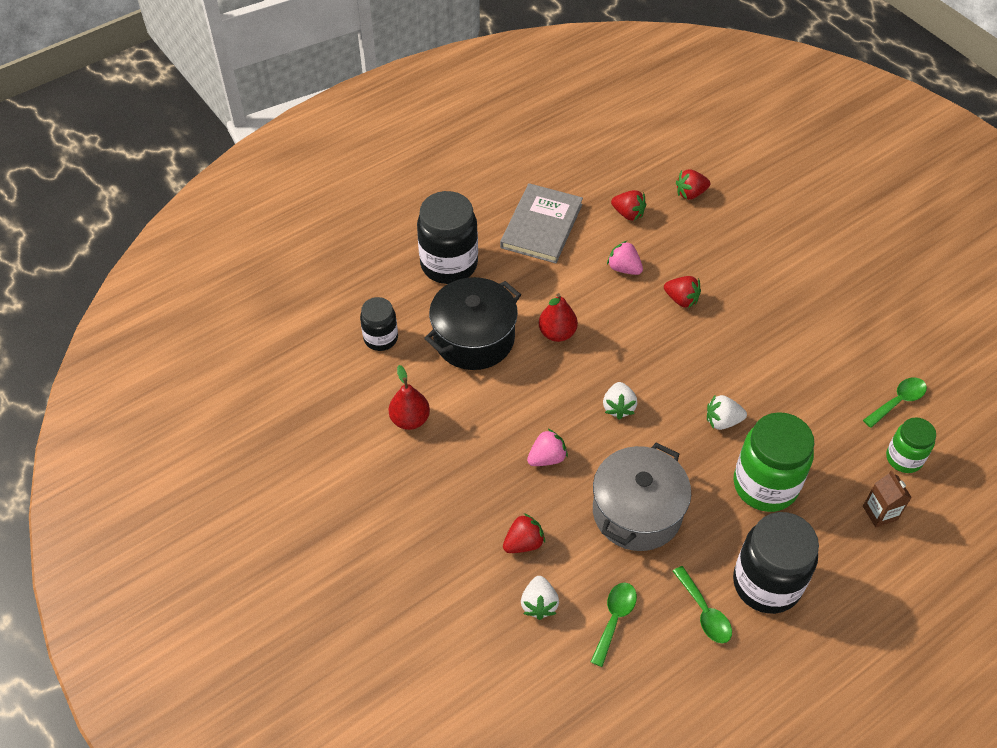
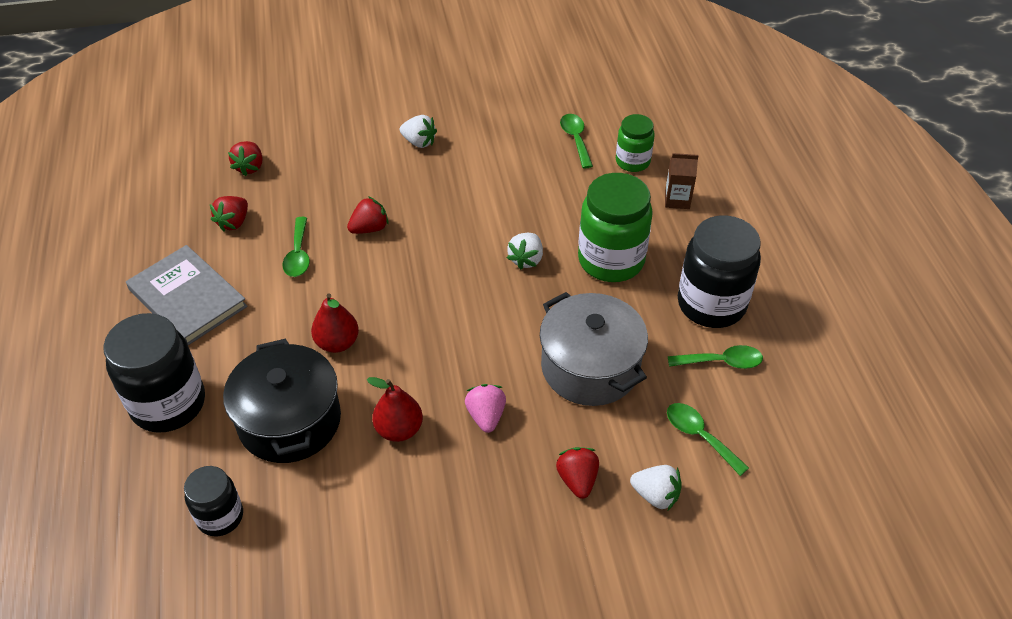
camera: 65 degrees left, 5 degrees down
(410, 419) = (357, 529): red pear -> red pear (399, 429)
(618, 407) = (462, 330): white strawberry -> white strawberry (419, 142)
(624, 268) = (298, 255): pink strawberry -> green spoon
(628, 214) = (233, 222): red strawberry -> red strawberry turned 150 degrees clockwise

